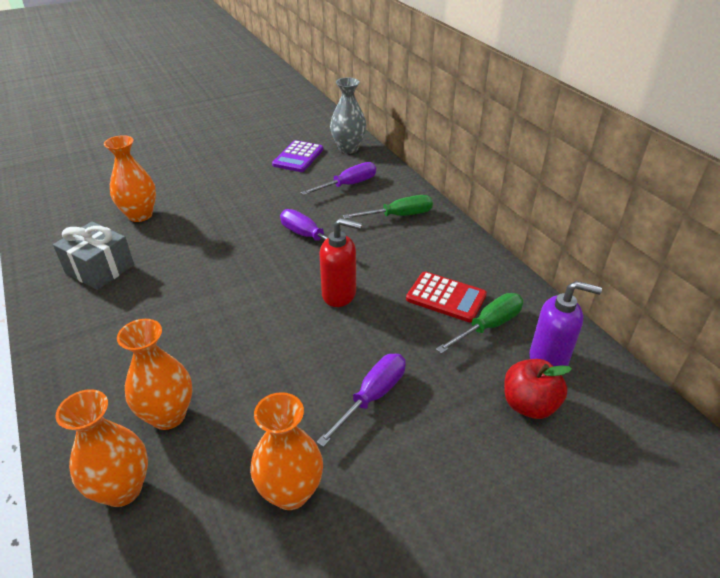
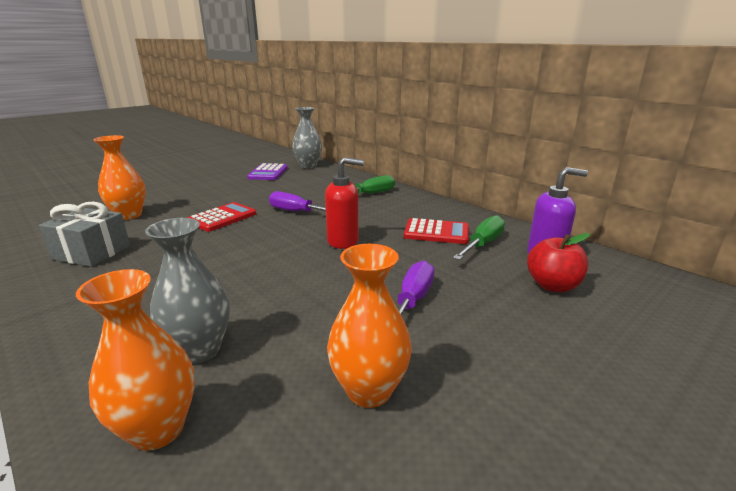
camera: 15 degrees left, 15 degrees down
(168, 415) = (199, 350): orange vase -> grey vase
(229, 234) = (222, 218): none -> red calculator
(348, 185) = (318, 183): purple screwdriver -> none

